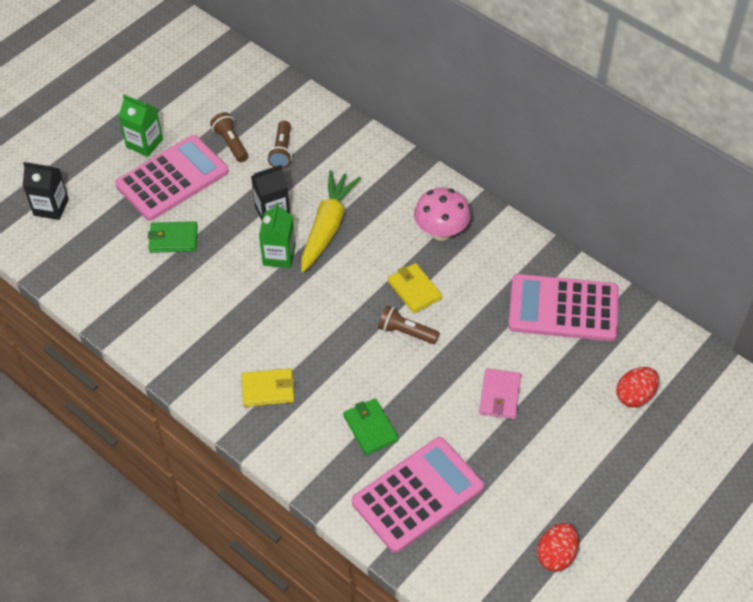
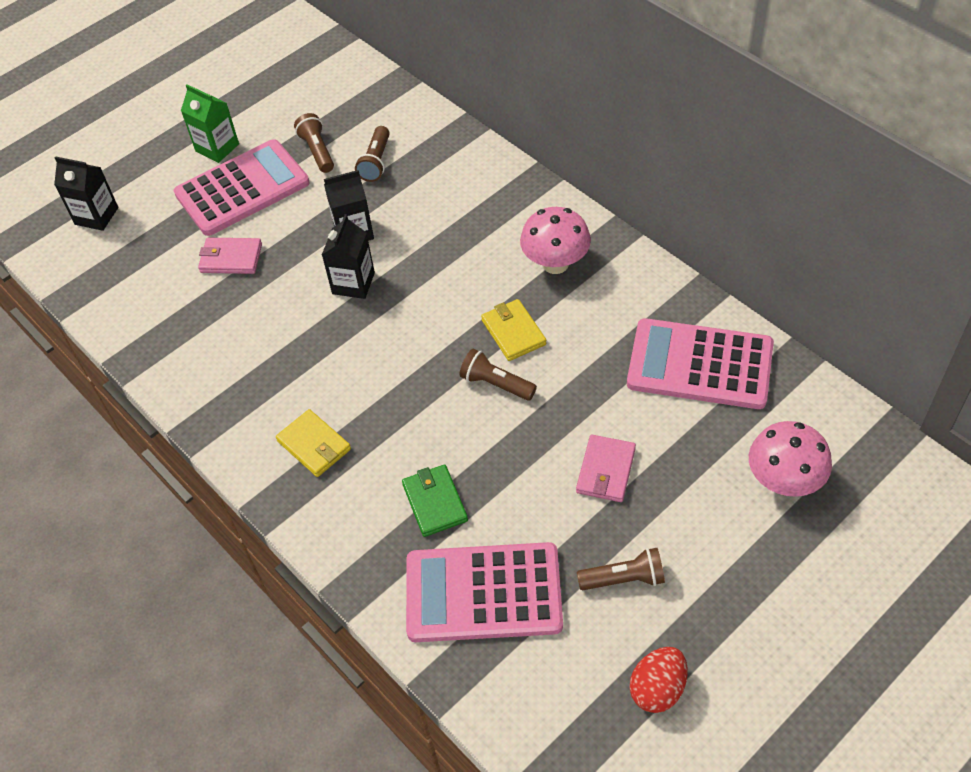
camera: 10 degrees right, 0 degrees up
(173, 239) = (231, 258): green wallet -> pink wallet
(268, 389) = (314, 445): yellow wallet -> yellow wallet turned 45 degrees clockwise
(279, 255) = (353, 283): green carton -> black carton
(327, 226) = (417, 251): yellow carrot -> none
(417, 495) = (483, 593): pink calculator -> pink calculator turned 150 degrees counterclockwise
(523, 476) = (624, 579): none -> brown flashlight
(635, 396) = (783, 481): red egg -> pink mushroom

